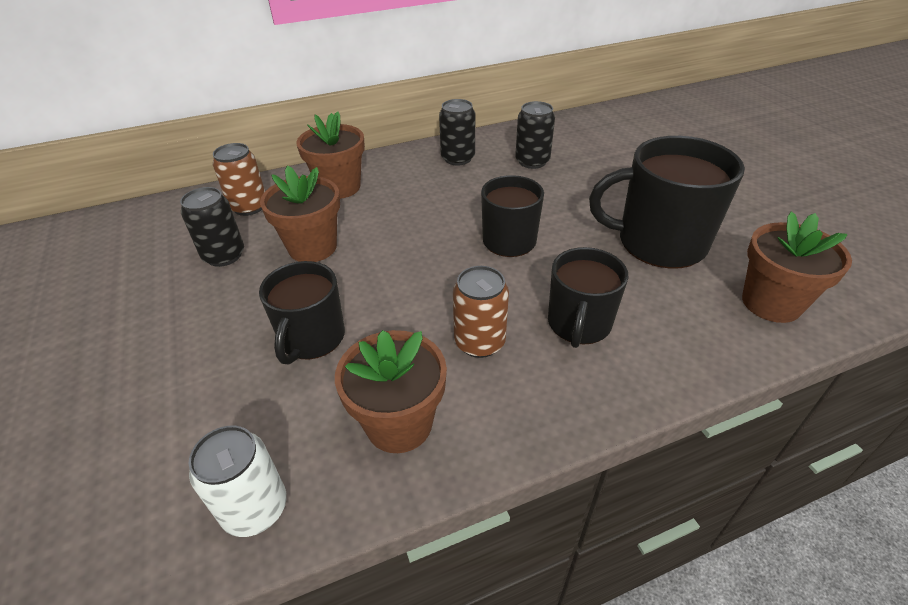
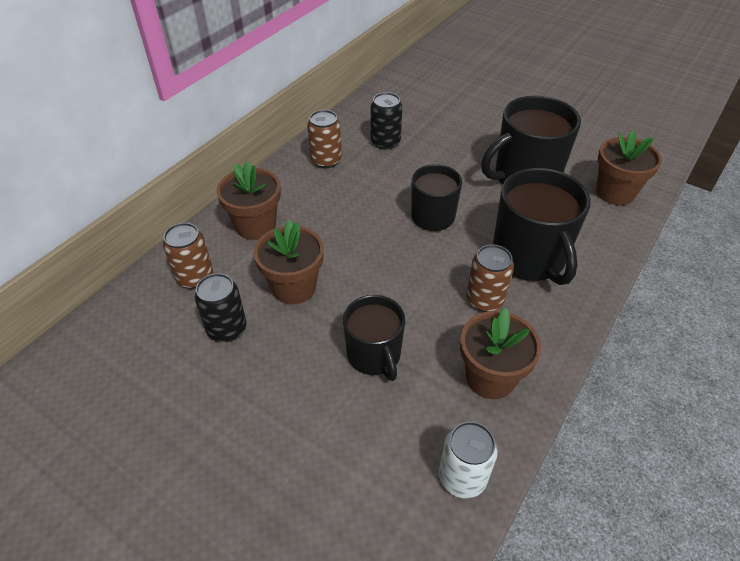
camera: 35 degrees left, 5 degrees up
(458, 158) = (326, 160): black can -> brown can
(579, 324) = (529, 257): black mug -> black mug, size x1.57

